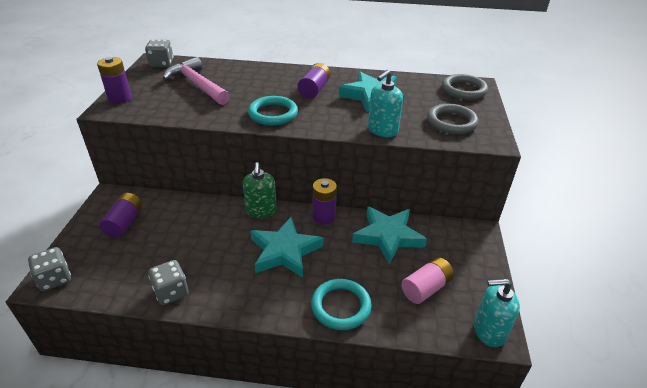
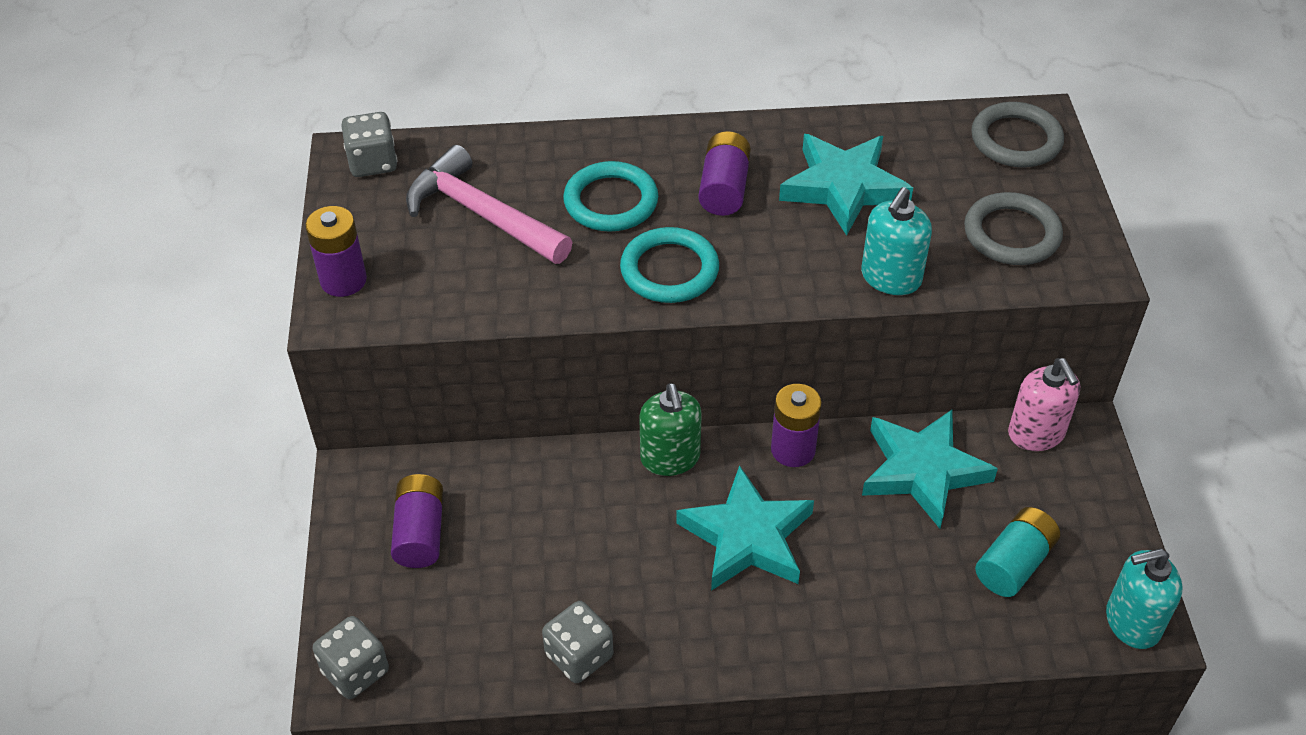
camera: 10 degrees left, 10 degrees up
(340, 306) = (880, 625): turquoise ring -> turquoise ring (611, 201)
(426, 288) = (1014, 563): pink battery -> turquoise battery
(453, 229) = (1036, 434): none -> pink soap dispenser

